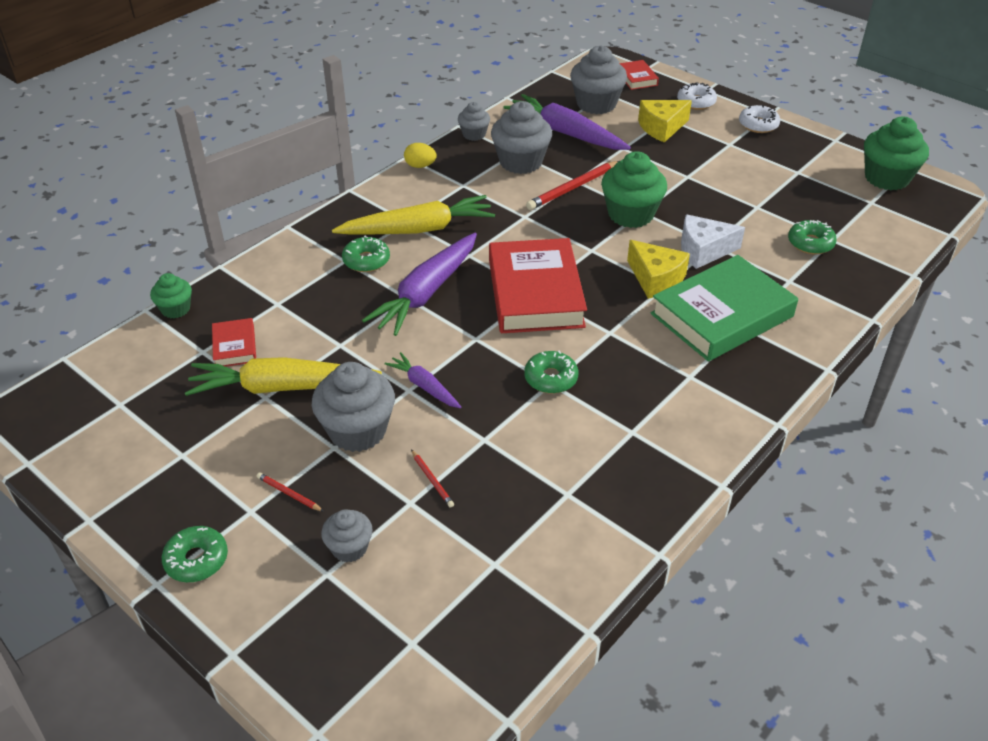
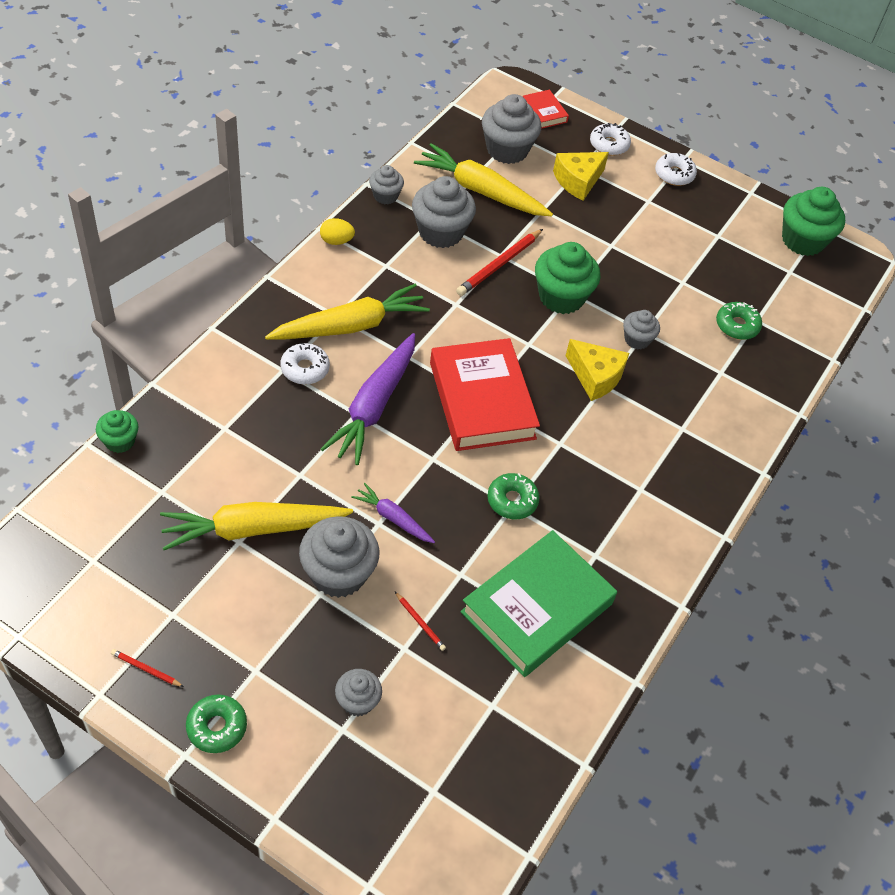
camera: 15 degrees left, 10 degrees up
(235, 346) = (193, 483): red book -> none
(289, 494) = (288, 648): red pencil -> red pencil (146, 669)
(366, 260) = (305, 369): green donut -> white donut
(565, 133) = (481, 191): purple carrot -> yellow carrot
(703, 250) = (637, 339): white cheese -> grey cupcake
(722, 315) = (662, 417): green book -> green book (537, 608)

